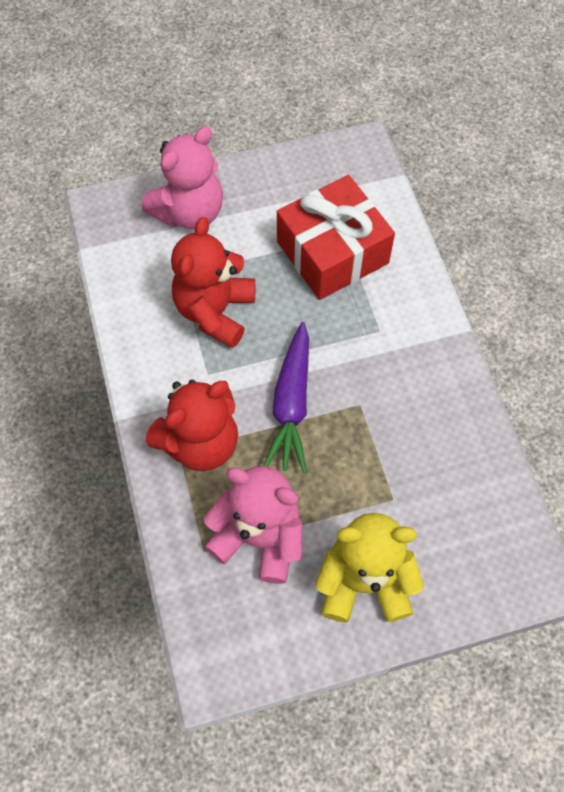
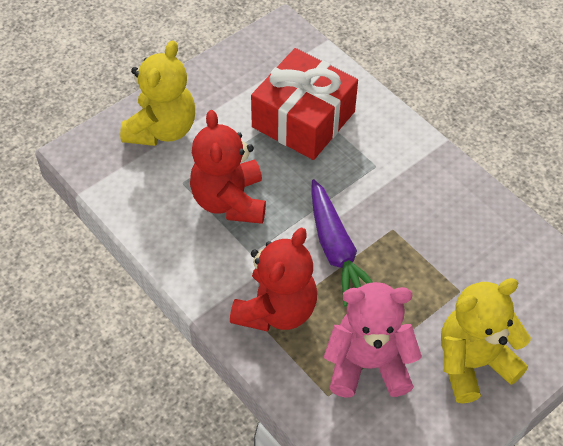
camera: 25 degrees left, 10 degrees down
(189, 212) = (162, 129): pink teddy bear -> yellow teddy bear

